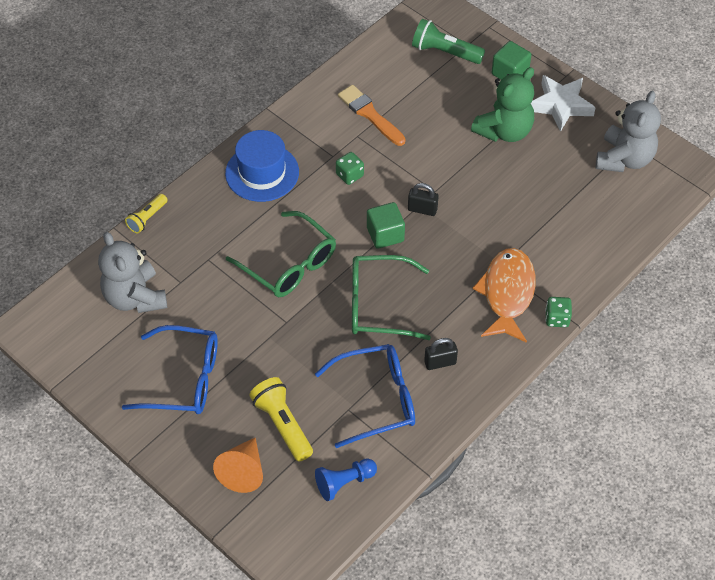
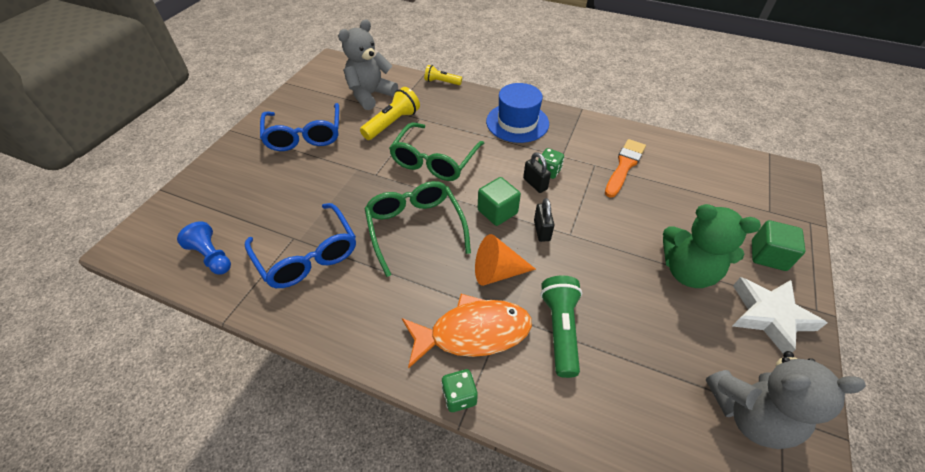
camera: 70 degrees right, 5 degrees down
(243, 471) = (221, 189): orange cone -> orange cone (497, 272)
(282, 425) = (270, 200): yellow flashlight -> yellow flashlight (392, 123)
(440, 362) = (363, 294): black padlock -> black padlock (535, 184)
(445, 52) = (743, 197): green flashlight -> green flashlight (560, 329)

